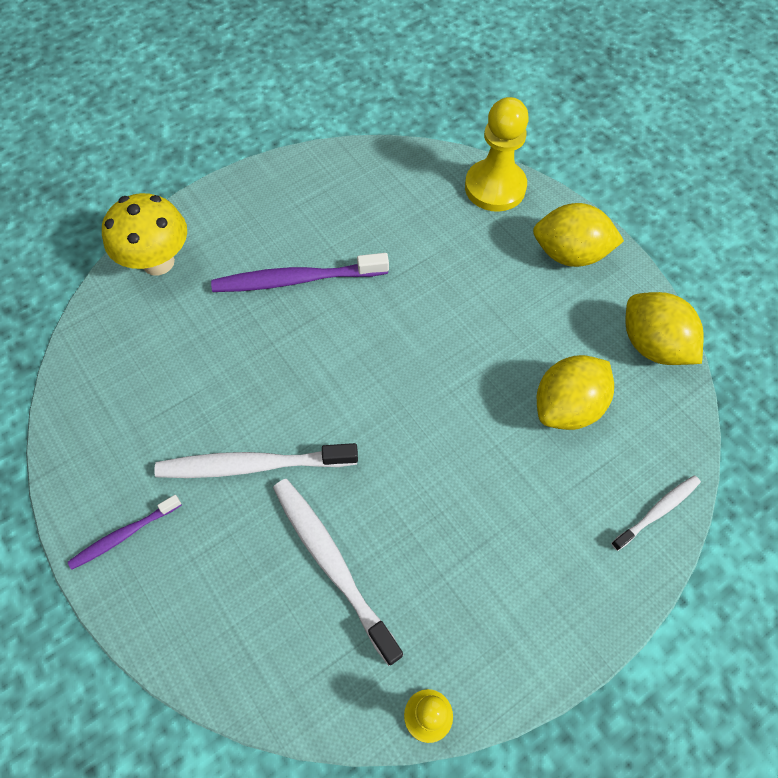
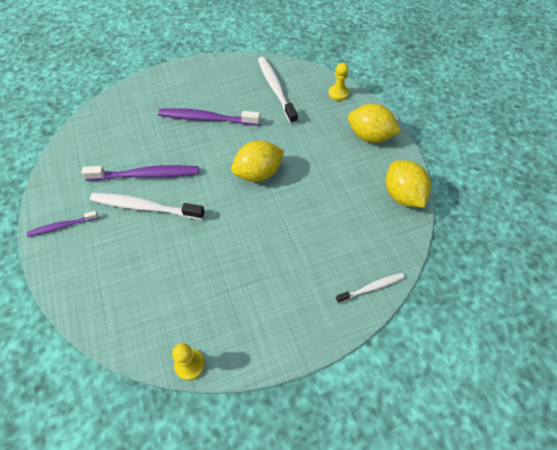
camera: 15 degrees right, 5 degrees down
(158, 262) = (136, 95): yellow mushroom -> none
(232, 406) = (146, 175): none -> purple toothbrush
(332, 563) = (168, 268): white toothbrush -> white toothbrush (276, 89)
(495, 187) = (338, 93): yellow pawn -> yellow pawn, size x0.56
(567, 407) = (337, 217): yellow lemon -> yellow lemon (258, 173)

